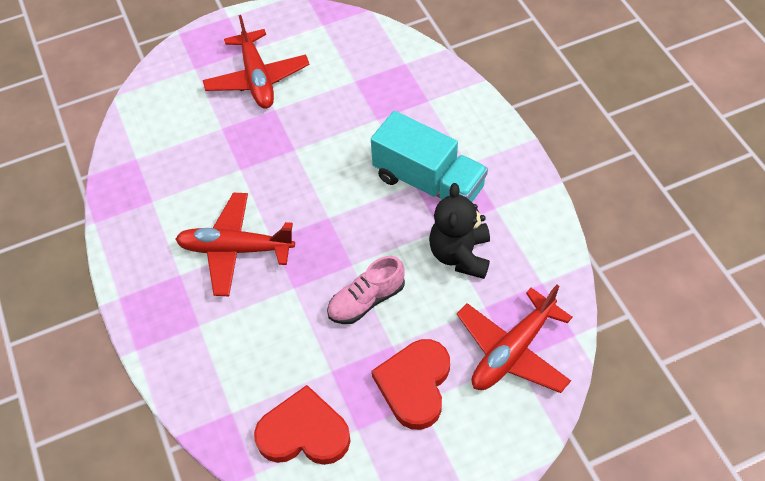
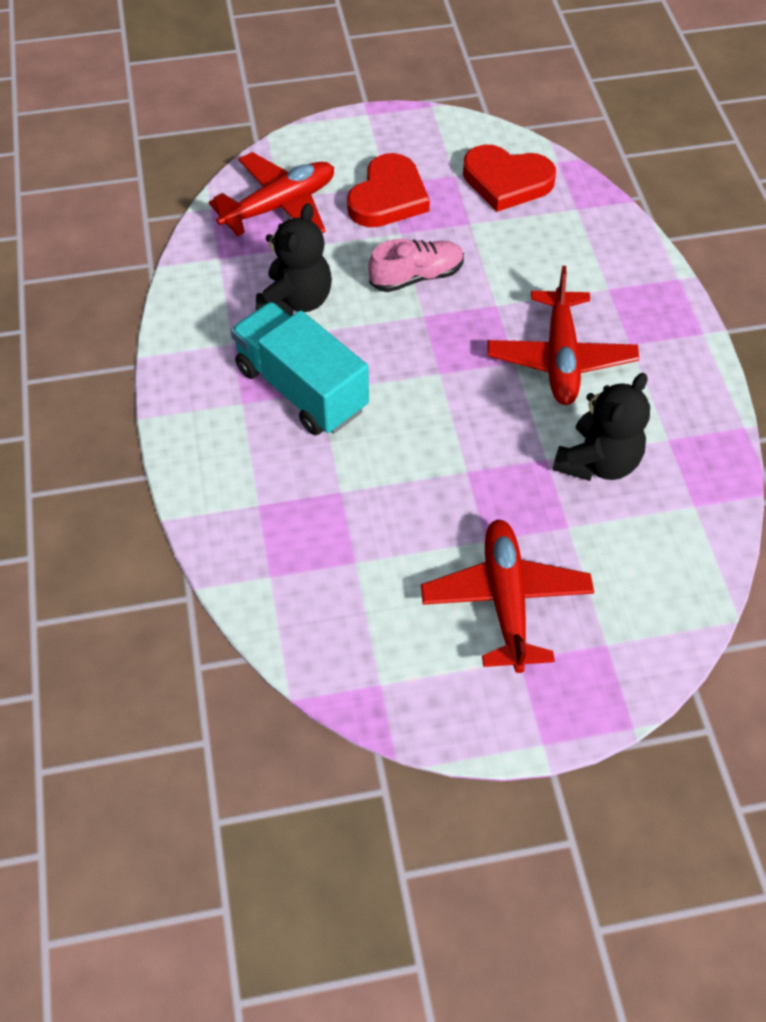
camera: 170 degrees left, 0 degrees up
(203, 174) = (598, 462): none -> black teddy bear
(235, 249) = (560, 358): red plane -> red plane turned 75 degrees clockwise

